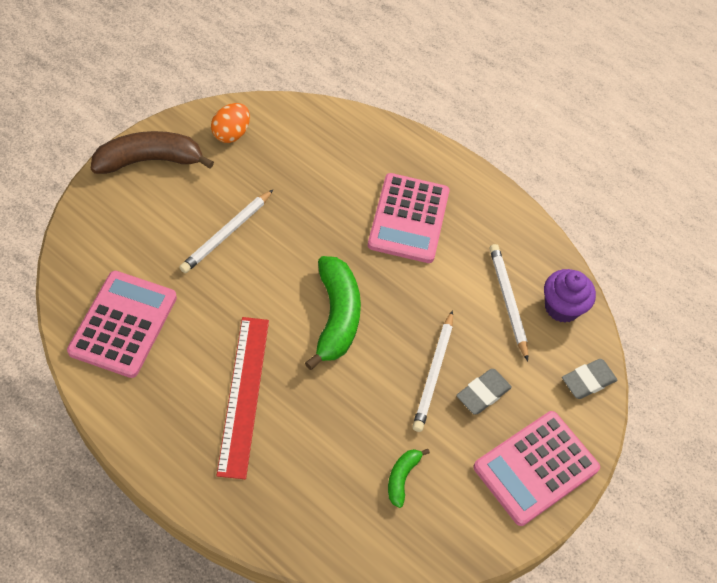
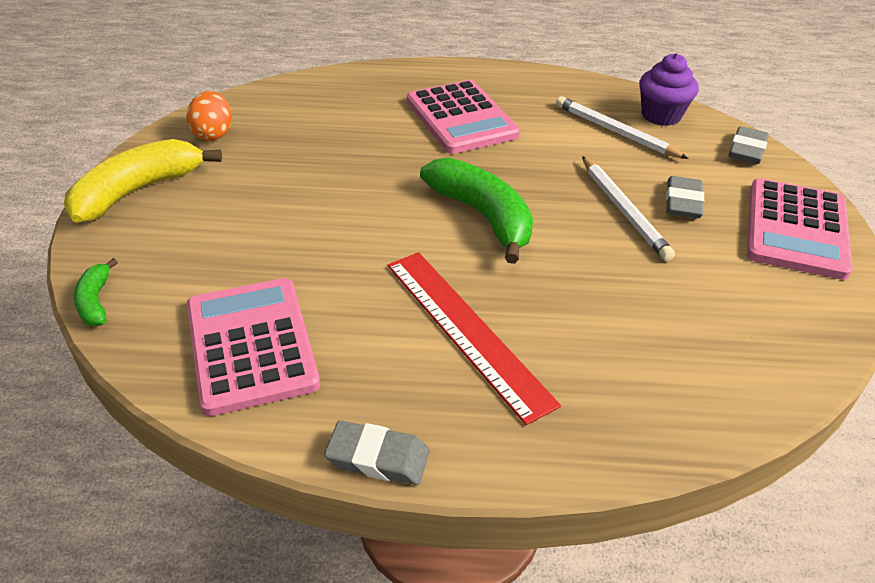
camera: 30 degrees left, 15 degrees down
(127, 439) = (378, 457): none -> grey eraser
(149, 160) = (137, 191): brown banana -> yellow banana
(227, 234) = (293, 208): white pencil -> none
(402, 477) = (705, 305): green banana -> green banana (95, 301)

